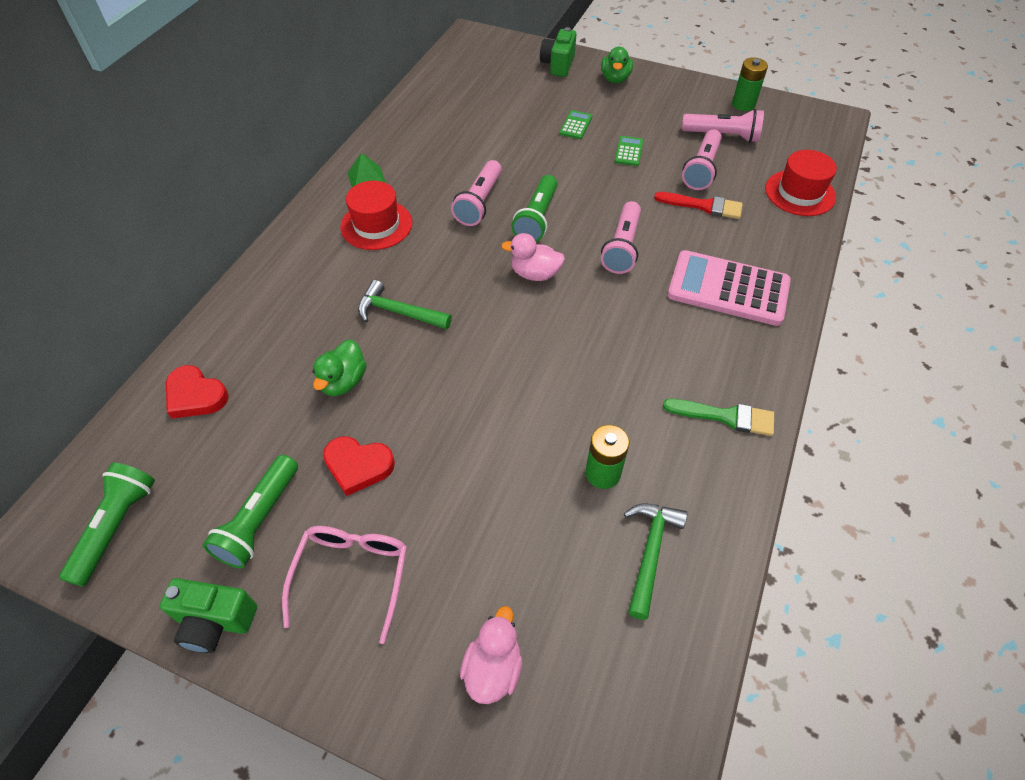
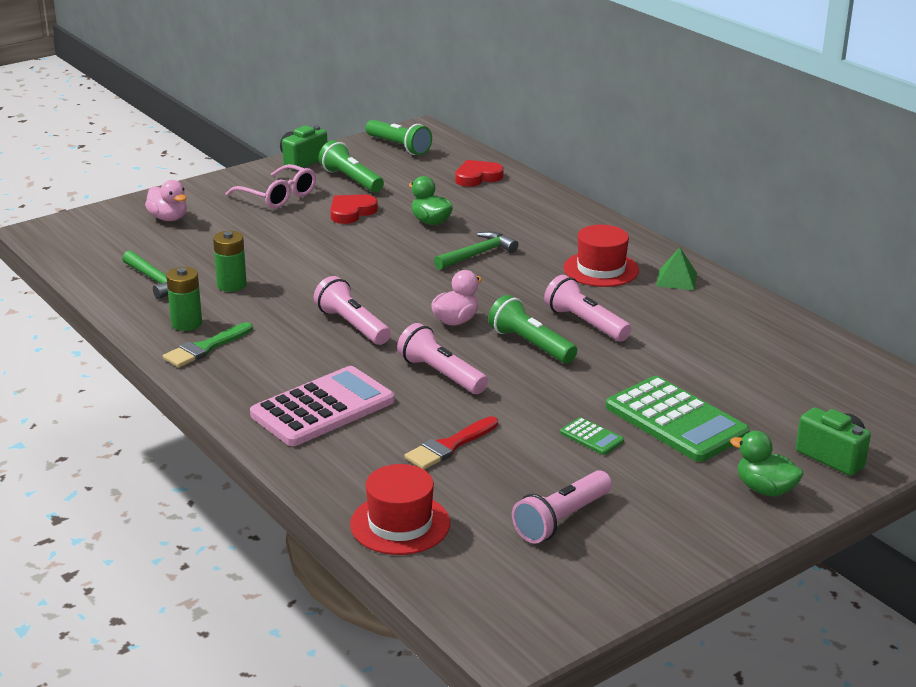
camera: 120 degrees right, 25 degrees down
(576, 125) = (676, 421): green calculator -> green calculator, size x2.30
(701, 169) = (511, 473): pink flashlight -> pink flashlight (352, 325)
(743, 104) = (617, 573): green battery -> green battery (186, 323)

